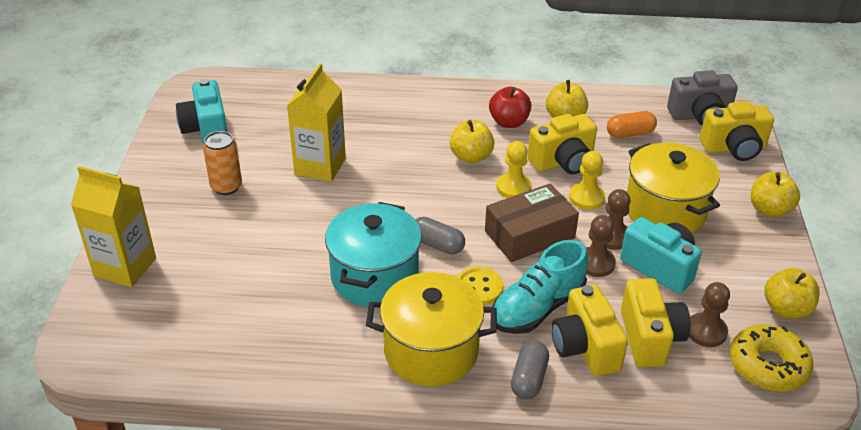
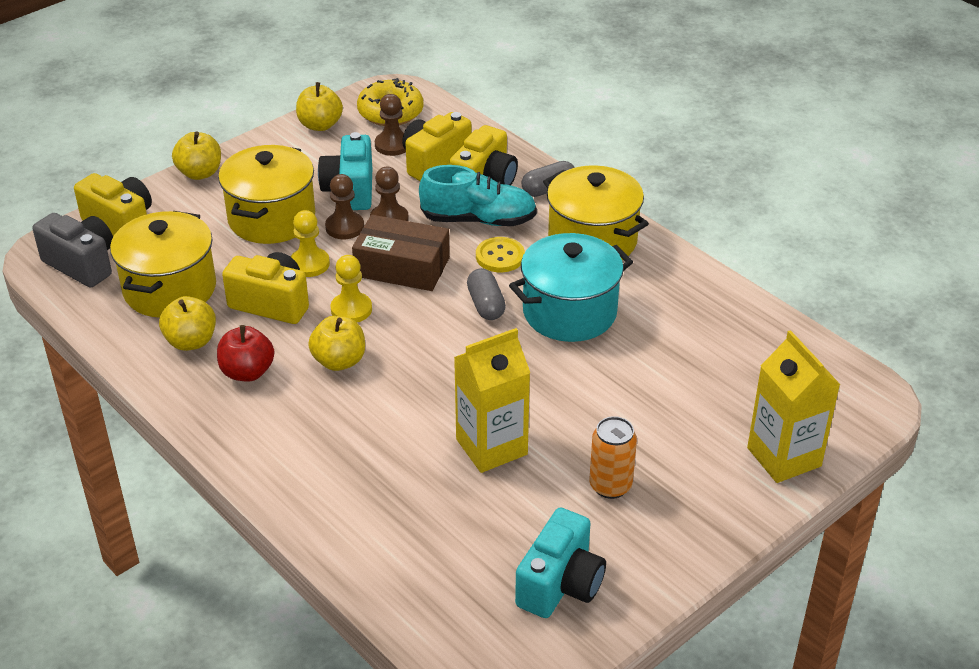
camera: 135 degrees left, 0 degrees up
(630, 133) = (170, 289): orange capsule -> yellow pot

